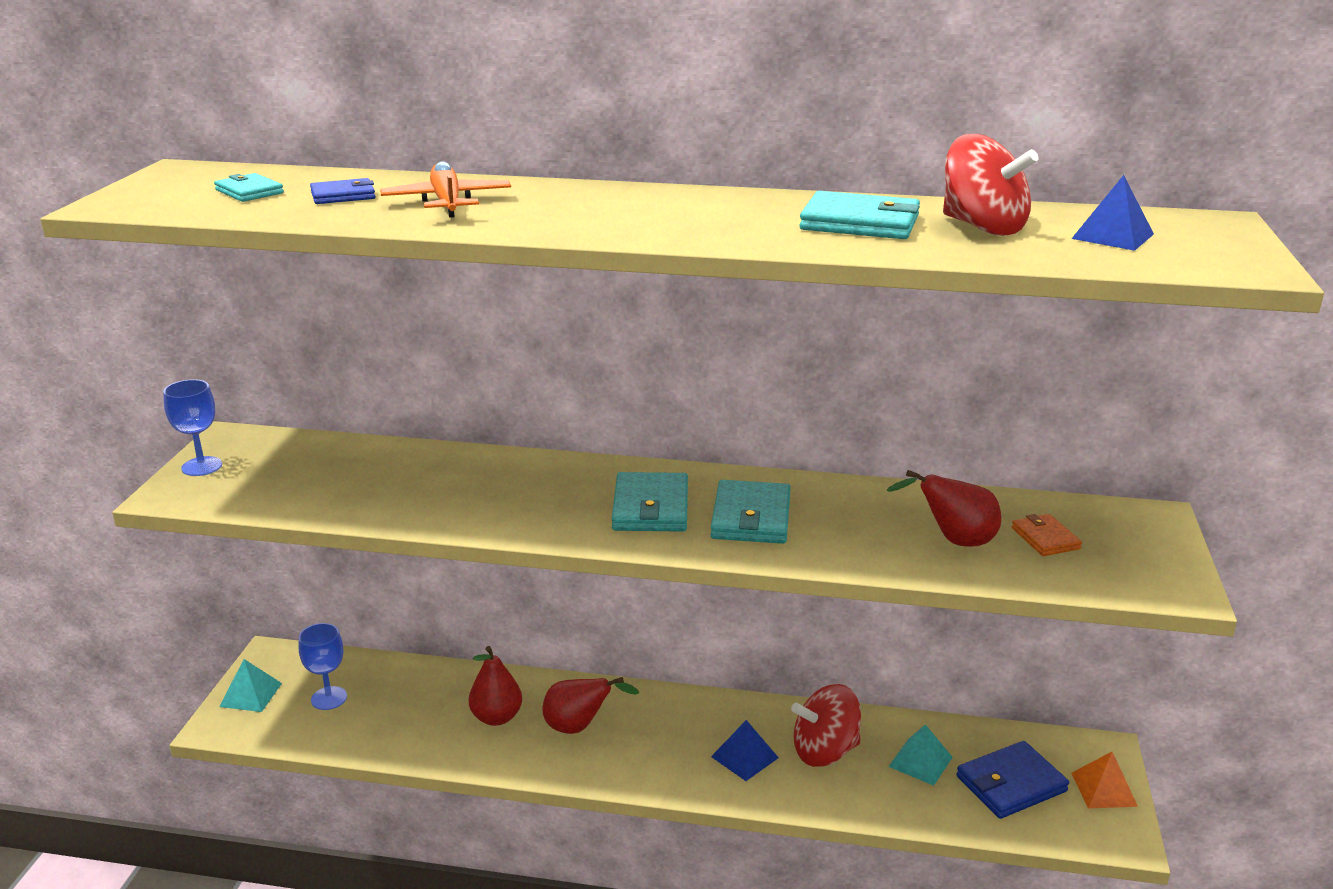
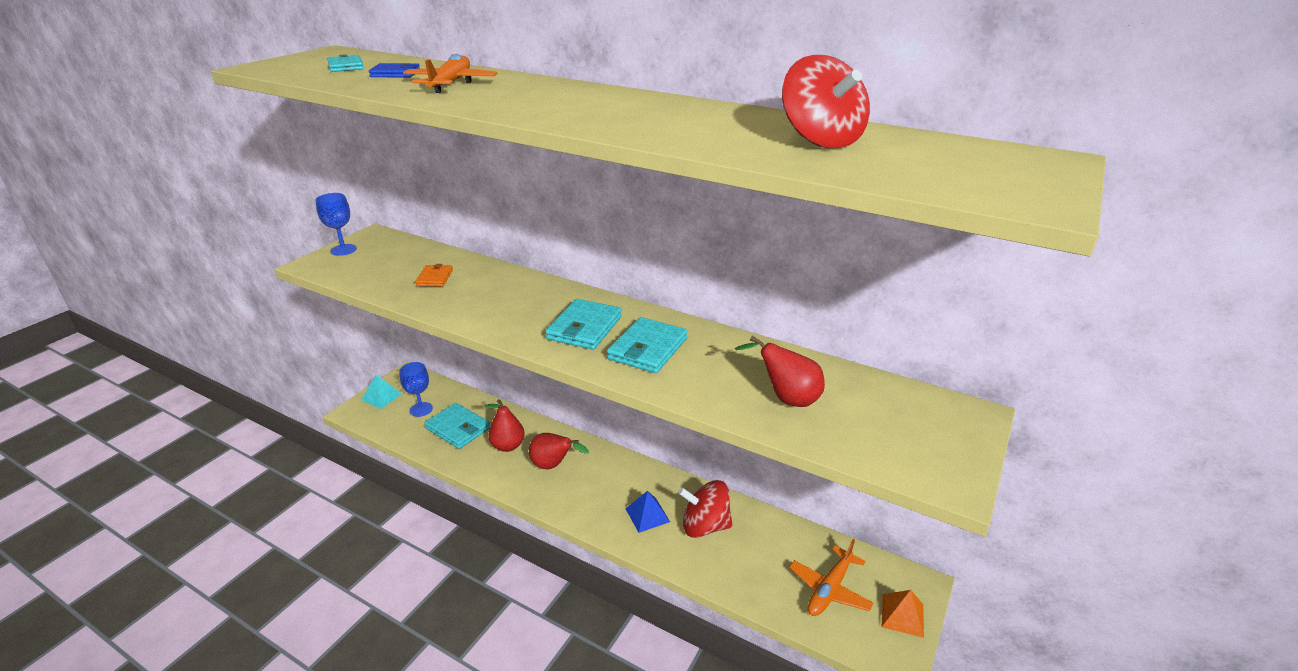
camera: 20 degrees right, 5 degrees up
(859, 223) = (721, 126): turquoise wallet -> turquoise wallet (458, 428)
(920, 761) = (769, 552): turquoise pyramid -> none
(1011, 784) = (829, 589): blue wallet -> orange plane
(1045, 538) = (863, 412): orange wallet -> orange wallet (435, 278)
(1112, 236) = (931, 160): blue pyramid -> none

